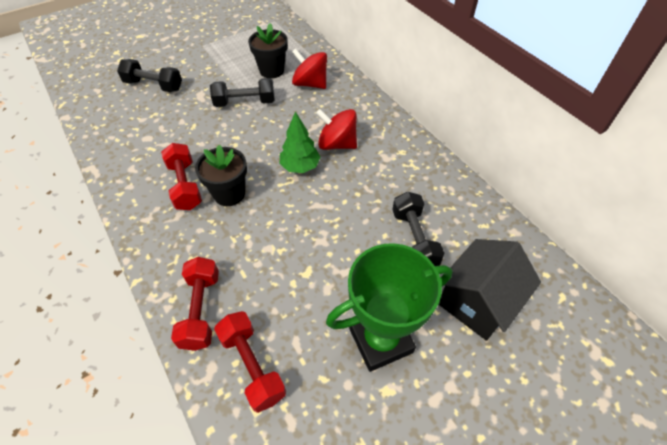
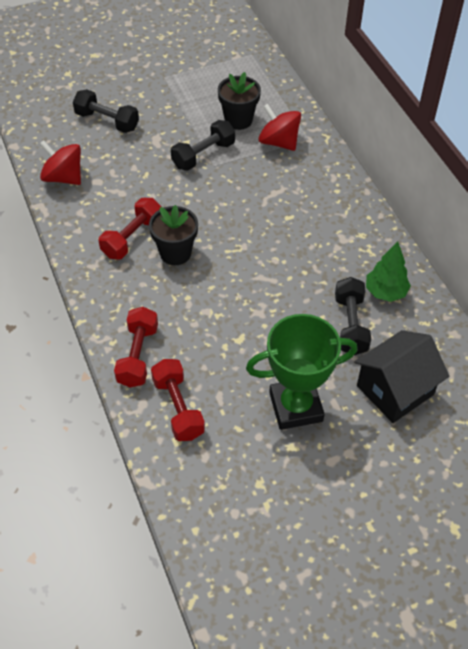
camera: 10 degrees right, 0 degrees up
(185, 185) = (132, 238): red dumbbell -> red dumbbell turned 45 degrees clockwise
(245, 102) = (203, 155): black dumbbell -> black dumbbell turned 45 degrees counterclockwise
(300, 167) = (251, 235): green tree -> green tree (385, 292)
(337, 144) = (294, 216): red spinning top -> red spinning top (63, 177)

